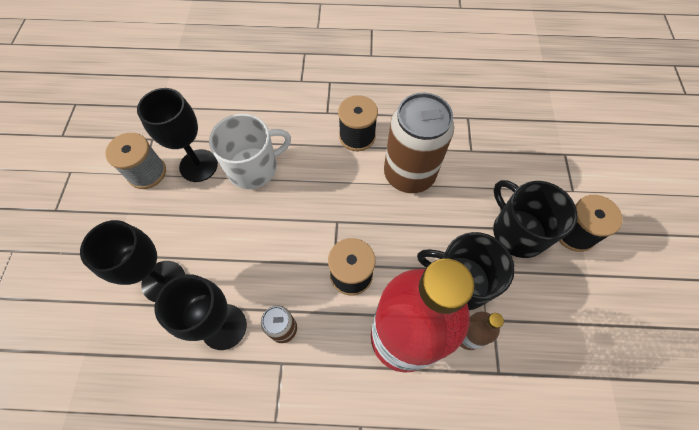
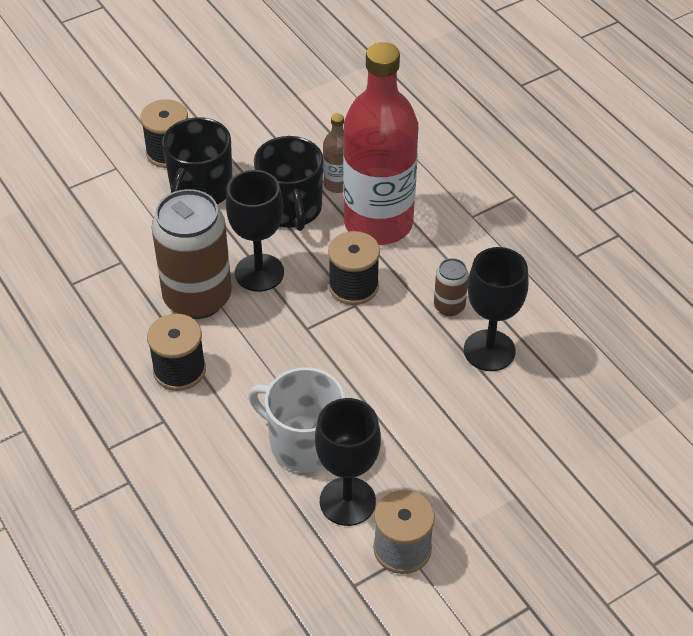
camera: 125 degrees left, 15 degrees down
(164, 281) = (498, 429): black goblet -> black goblet (259, 273)

